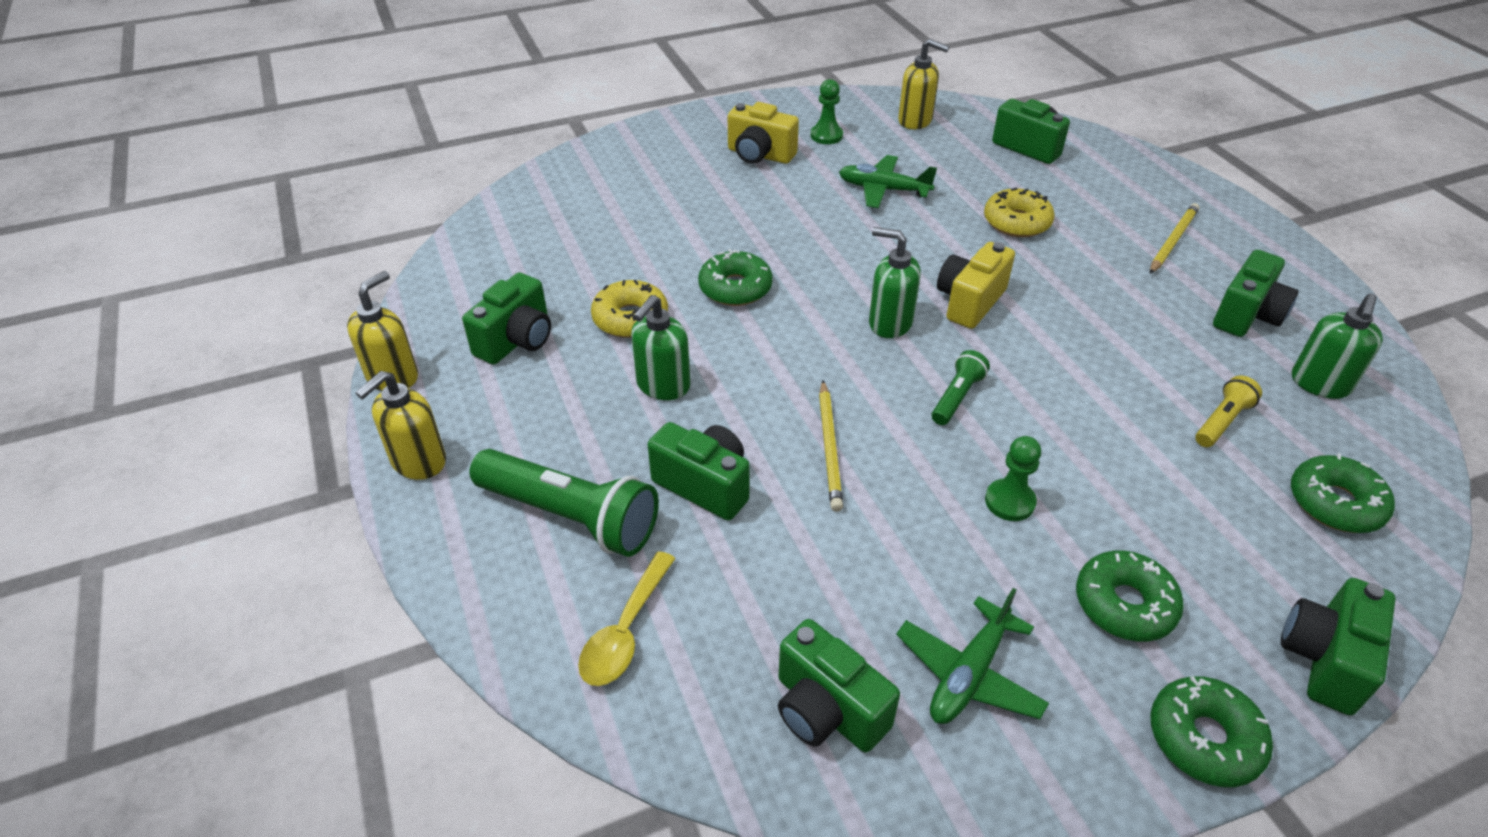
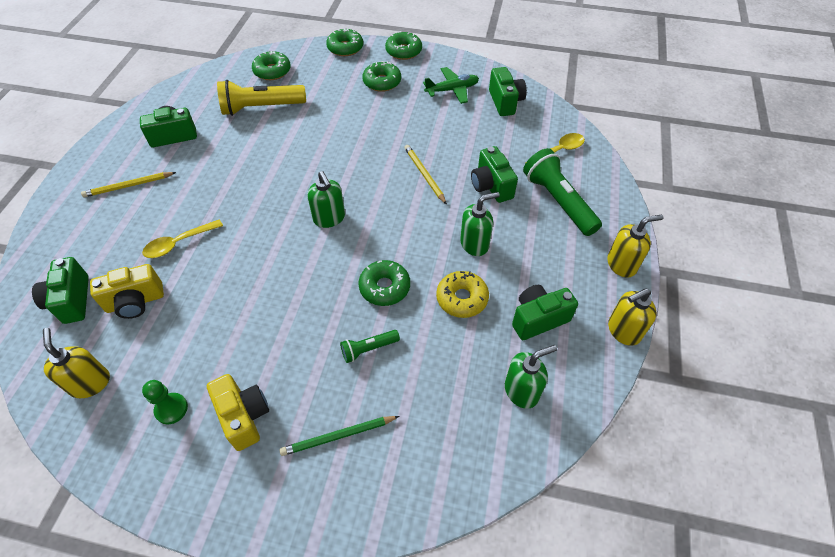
camera: 145 degrees left, 10 degrees up
(663, 177) = (338, 436): none -> green pencil
(830, 448) = (424, 175): yellow pencil -> yellow pencil turned 60 degrees counterclockwise
(883, 190) = (210, 318): green plane -> none
(957, 397) = (346, 167): green flashlight -> green flashlight (368, 349)
(969, 302) = (276, 208): yellow camera -> yellow camera (135, 302)
(1009, 501) = (378, 123): green pawn -> none
(1016, 222) = (178, 243): yellow donut -> yellow spoon
(1221, 422) = (261, 108): yellow flashlight -> yellow flashlight, size x1.96
(1319, 384) = (202, 100): green soap dispenser -> green soap dispenser (521, 391)
(1324, 659) = (345, 48): green camera -> green donut

